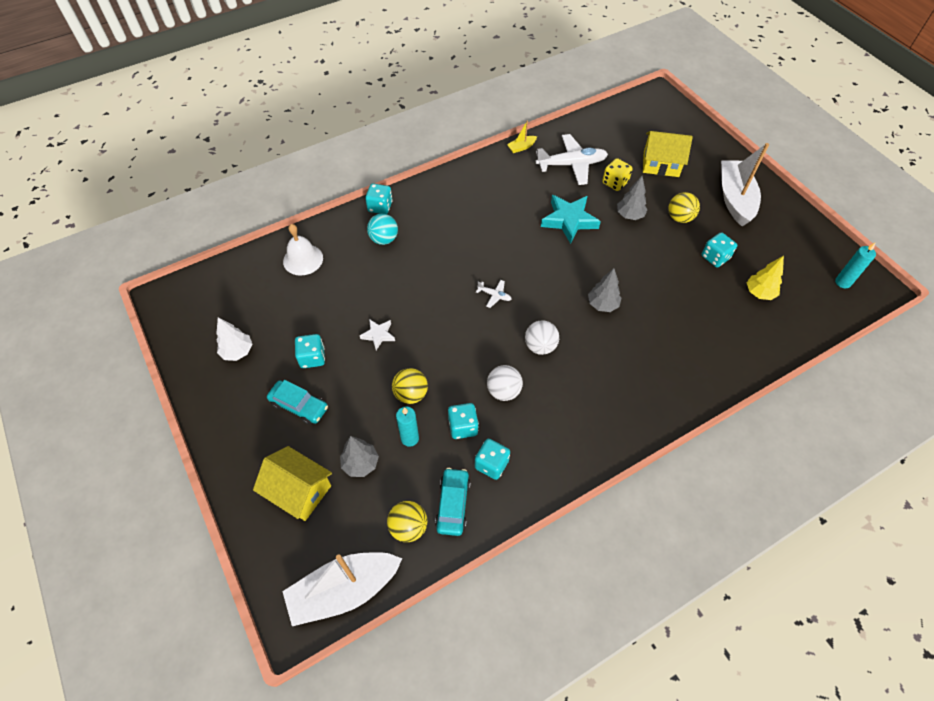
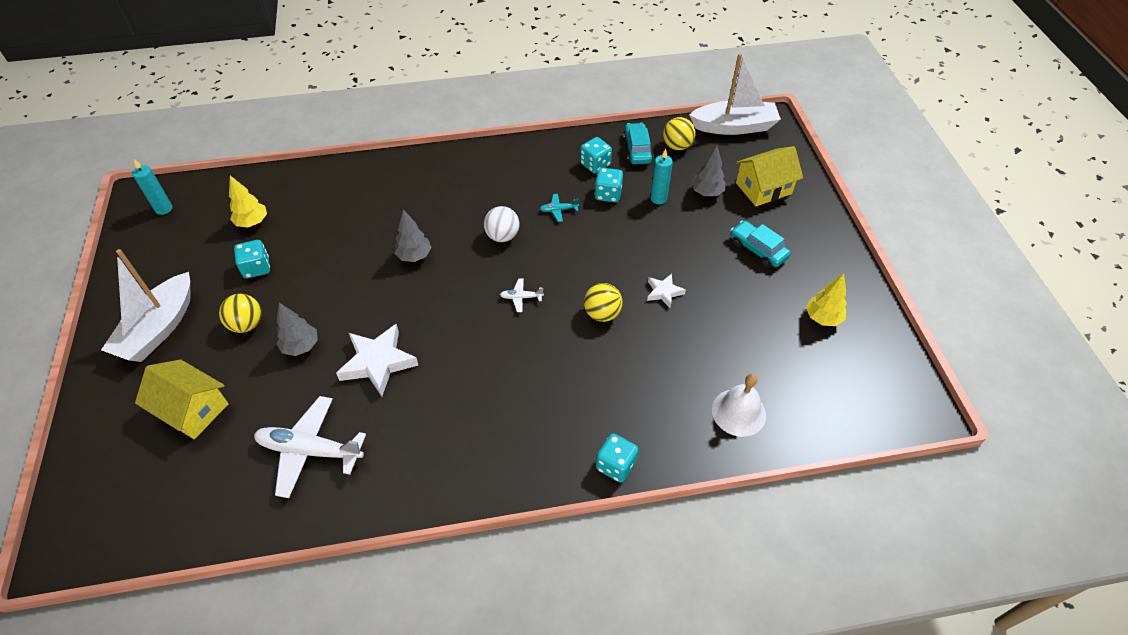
camera: 160 degrees left, 5 degrees down
(237, 352) = (822, 318): white tree -> yellow tree
(299, 491) = (763, 188): yellow house -> yellow house turned 75 degrees counterclockwise
(312, 358) = (740, 289): turquoise dice -> none
(384, 239) = (625, 410): turquoise ball -> none
(411, 394) = (646, 231): yellow ball -> yellow ball (602, 314)
(453, 504) = (637, 150): turquoise car -> turquoise car turned 150 degrees clockwise
(494, 295) = (521, 297): white plane -> white plane turned 45 degrees counterclockwise
(503, 391) = (558, 210): white ball -> turquoise plane
(521, 147) = (358, 511): yellow boat -> none
(569, 220) = (378, 362): turquoise star -> white star
(615, 183) = (278, 399): yellow dice -> none

